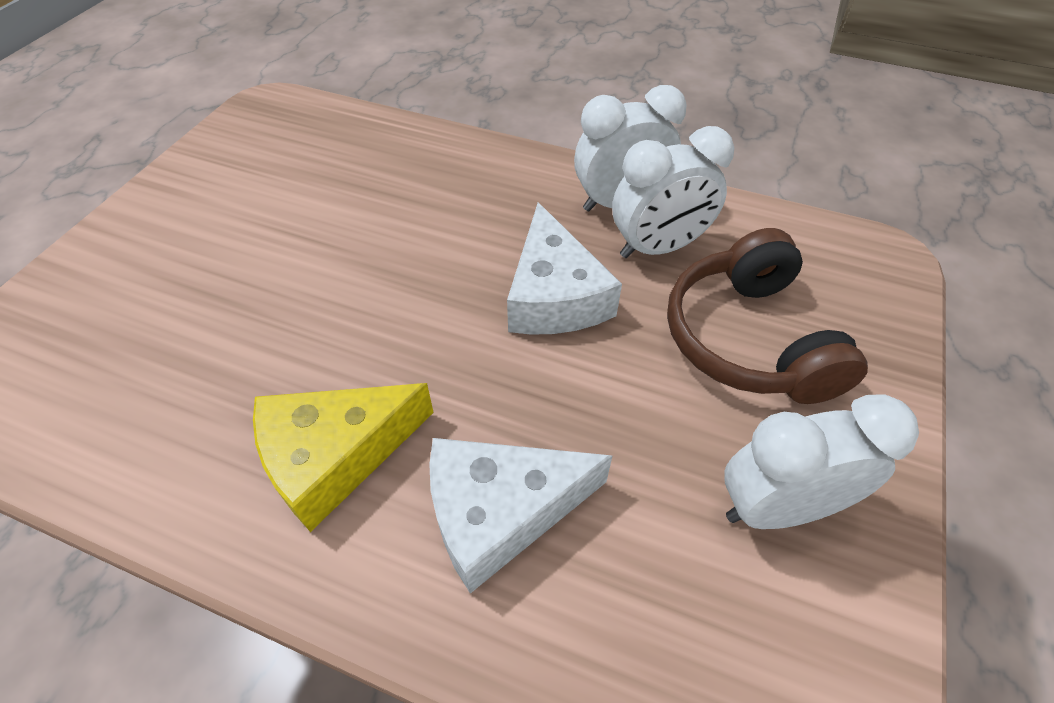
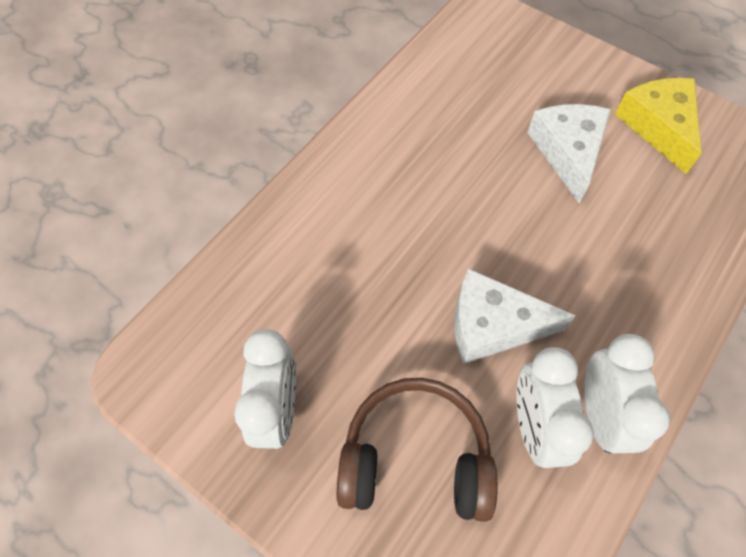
camera: 105 degrees right, 10 degrees up
(335, 456) = (390, 176): yellow cheese -> yellow cheese (658, 126)
(500, 511) = (329, 251): white cheese -> white cheese (568, 152)

